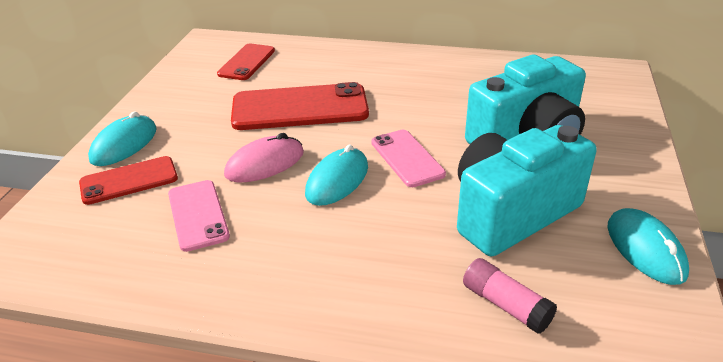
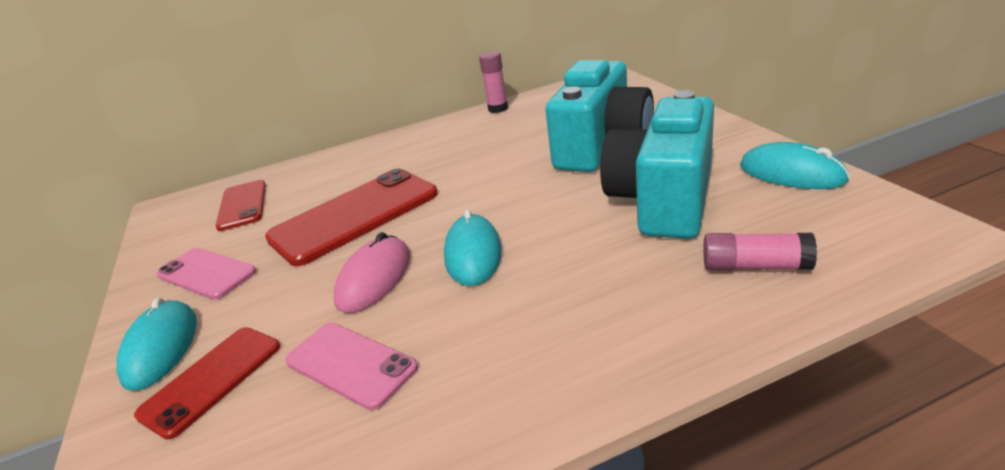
camera: 30 degrees left, 5 degrees down
(407, 158) = (518, 205): pink phone -> pink phone (206, 273)
(492, 60) = (498, 108): none -> pink glue stick

